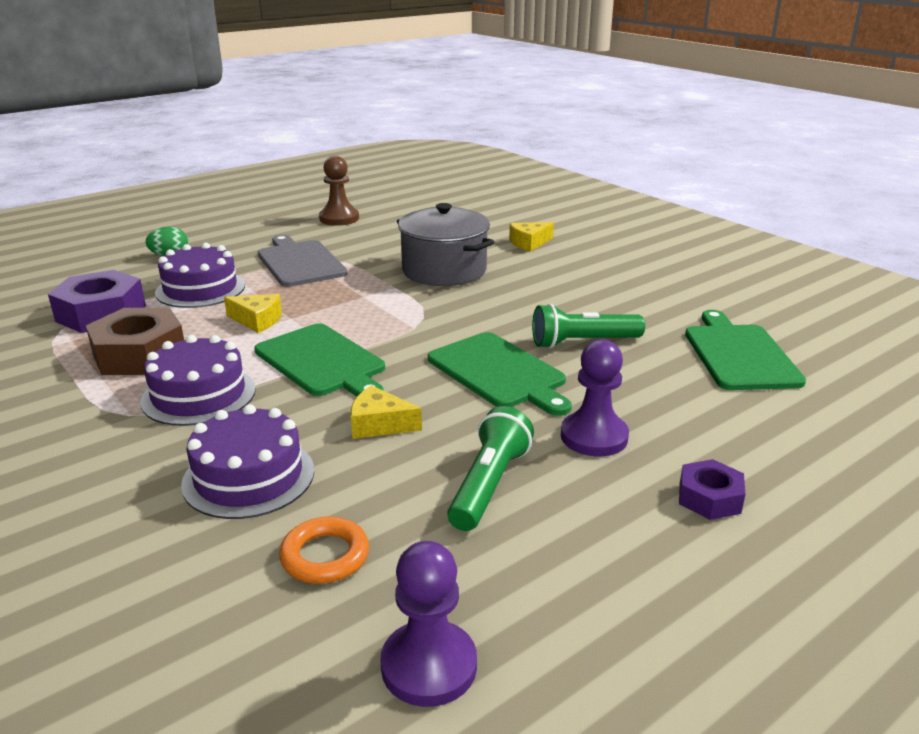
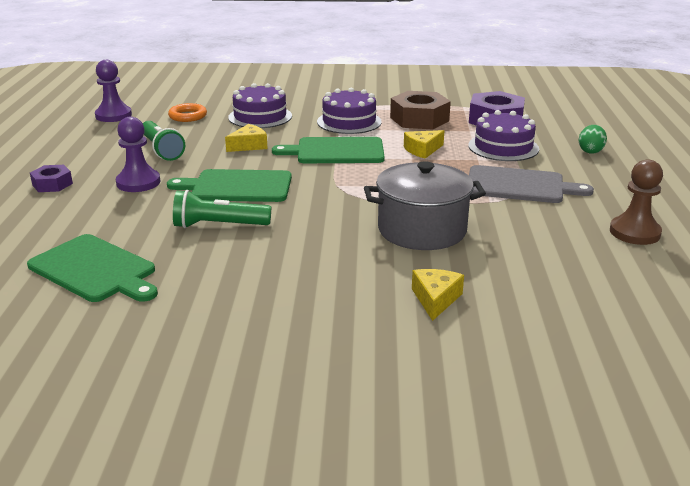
camera: 130 degrees right, 0 degrees up
(582, 342) = (219, 225): green flashlight -> green flashlight turned 120 degrees counterclockwise

